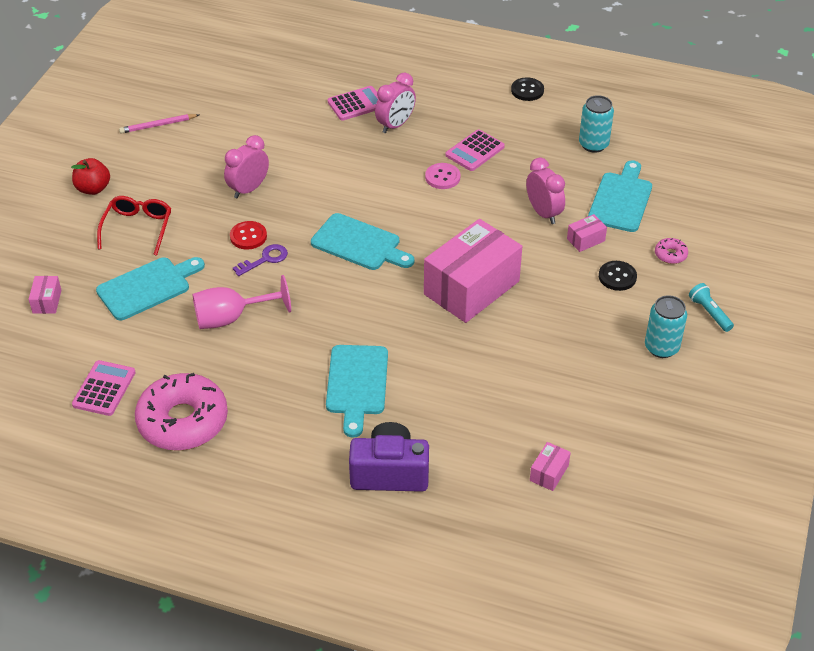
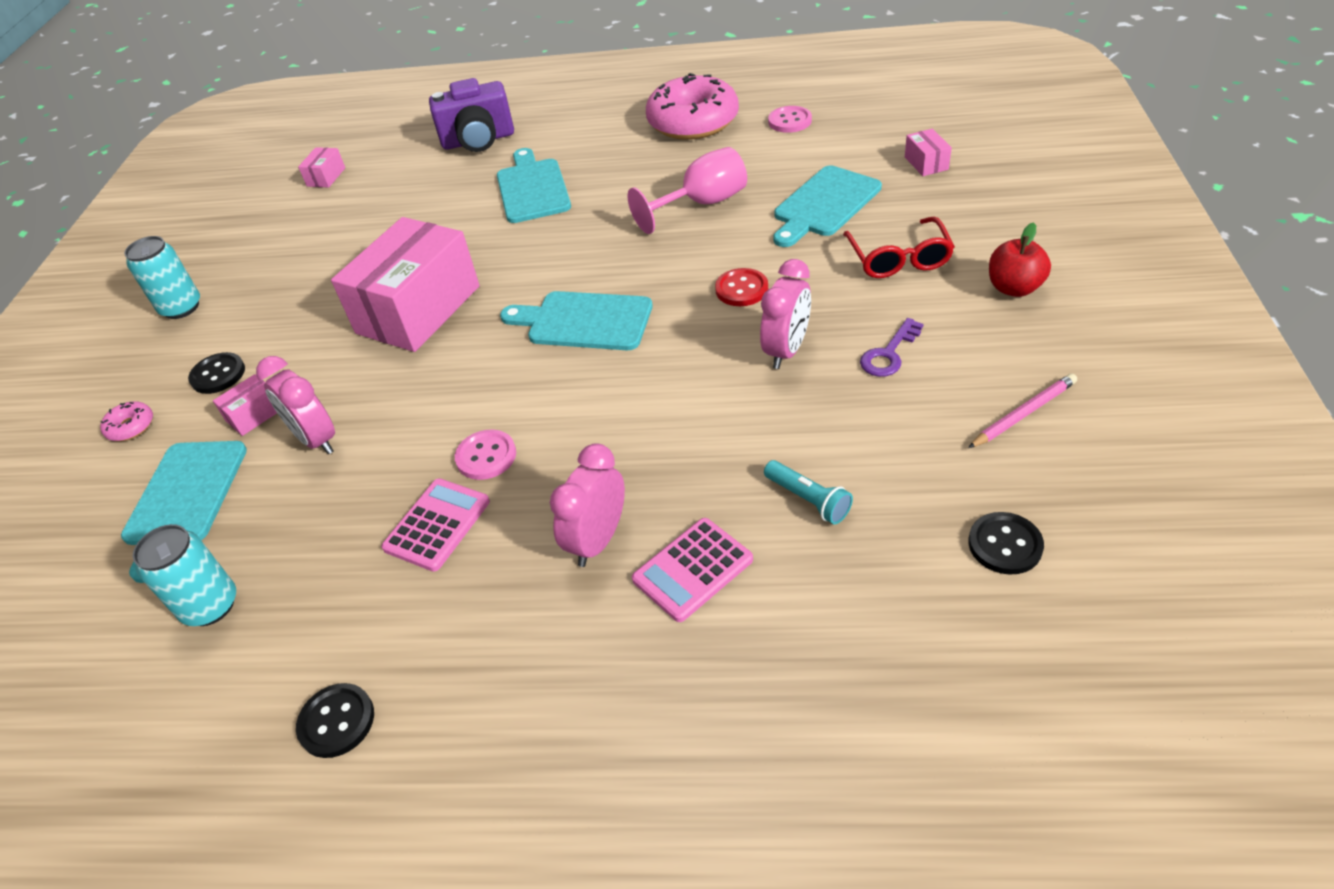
camera: 170 degrees right, 0 degrees up
(104, 389) = (789, 121): pink calculator -> pink button
(218, 81) = (1005, 545): none -> black button
(265, 259) = (701, 269): purple key -> purple key (889, 353)
(709, 313) = (105, 362): turquoise flashlight -> turquoise flashlight (808, 500)

